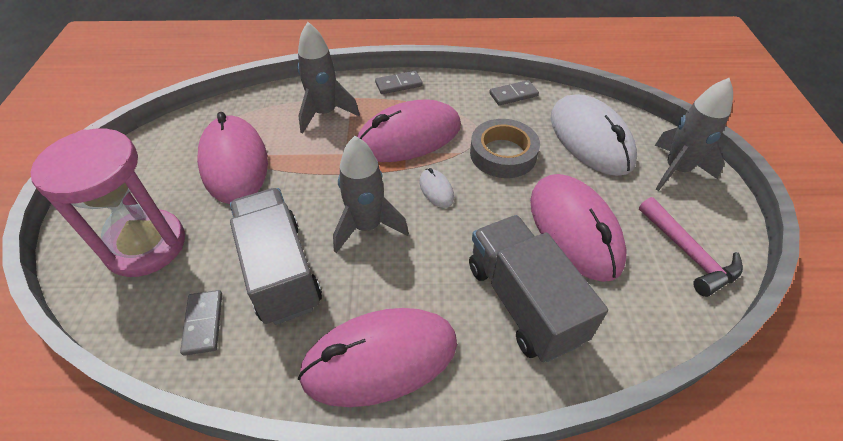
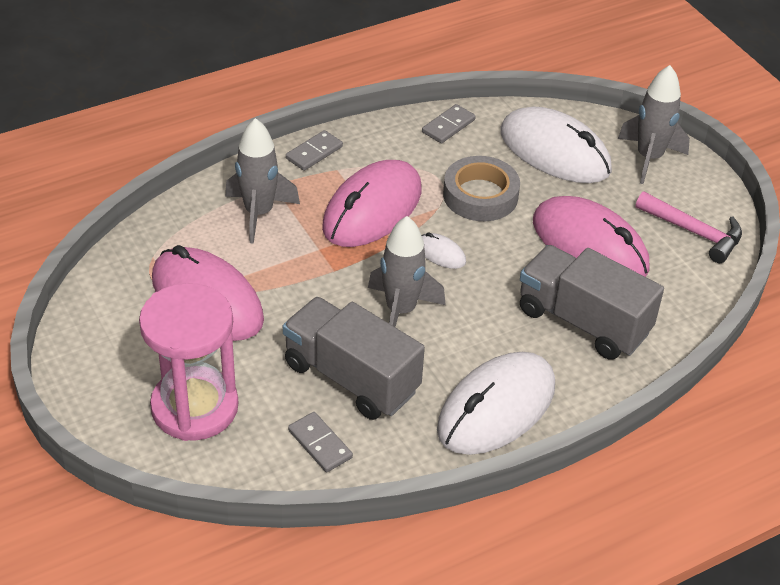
camera: 30 degrees left, 5 degrees down
(380, 359) = (496, 408): pink mouse -> white mouse

